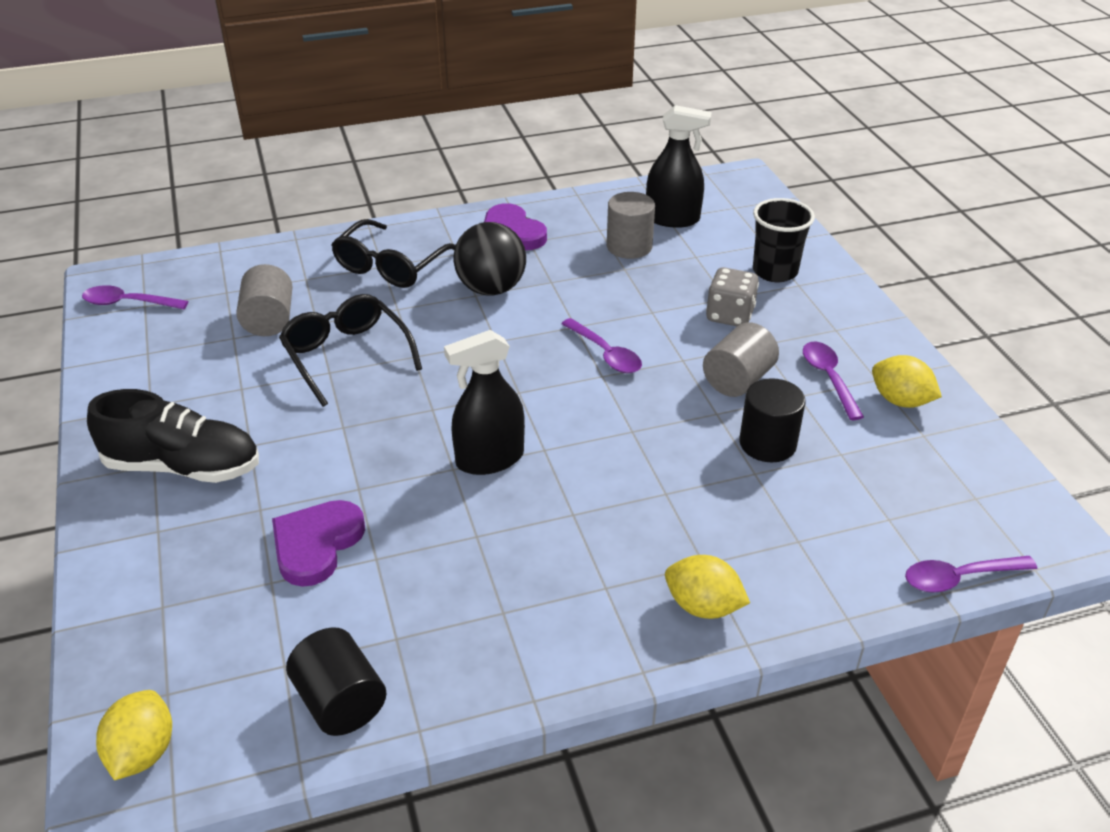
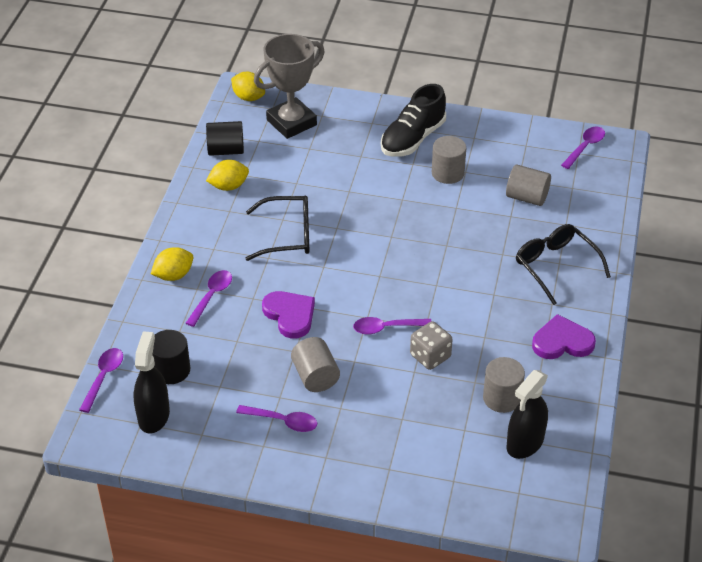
camera: 120 degrees right, 5 degrees up
(204, 640) = (291, 122): none -> grey trophy
(254, 403) = (447, 173): none -> grey cylinder
(316, 544) = (321, 167): purple heart -> purple heart (290, 315)
(346, 356) = (466, 218): black glasses -> black glasses (287, 235)
(490, 459) = (332, 243): black spray bottle -> black spray bottle (153, 416)
(491, 289) = (495, 304): black ball -> none
(703, 538) = (211, 296): none -> purple spoon
(730, 315) = (381, 409): grey dice -> grey dice (430, 356)
(767, 443) = (253, 359): black cylinder -> black cylinder (171, 370)
(775, 271) = (414, 464): black cup -> none
(900, 401) = (236, 443): yellow lemon -> yellow lemon (229, 186)

